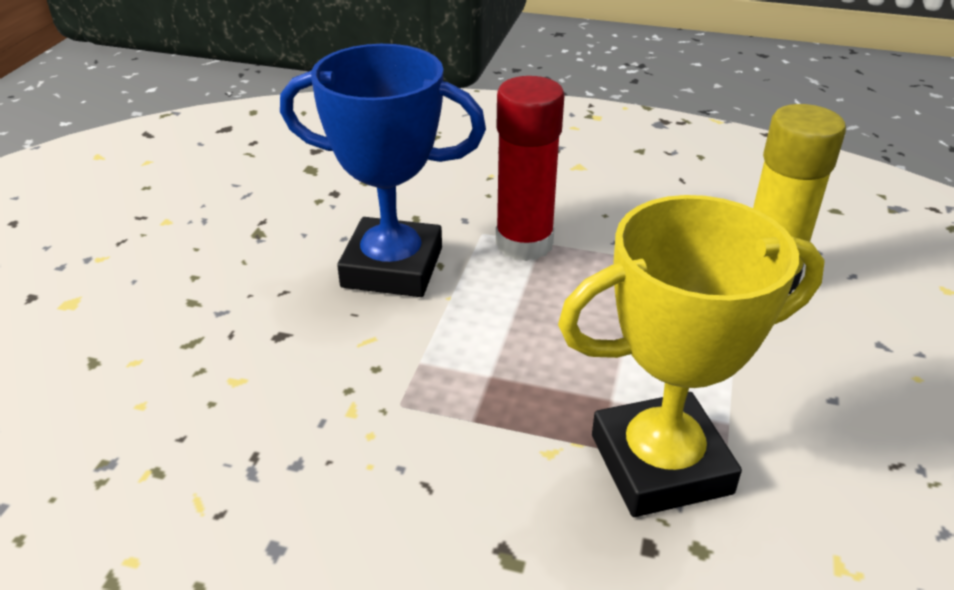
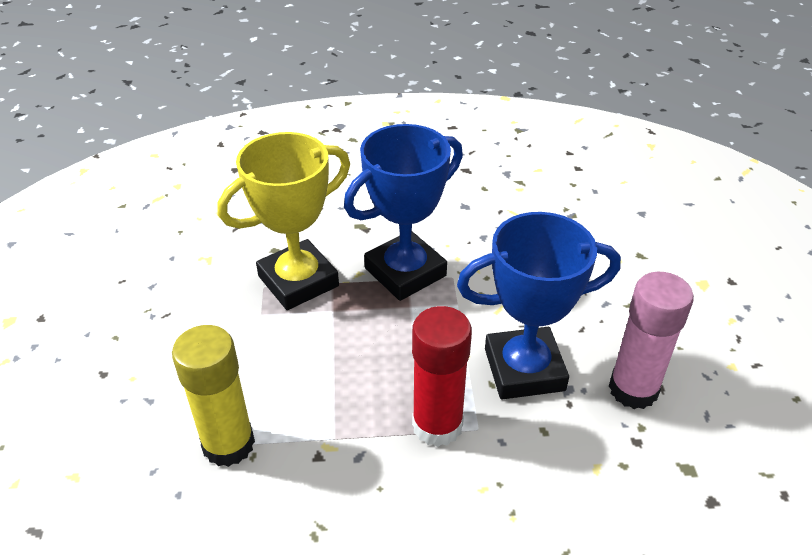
camera: 160 degrees right, 5 degrees up
(292, 225) = (633, 389): none -> pink glue stick
(471, 431) = (405, 272): none -> blue trophy

